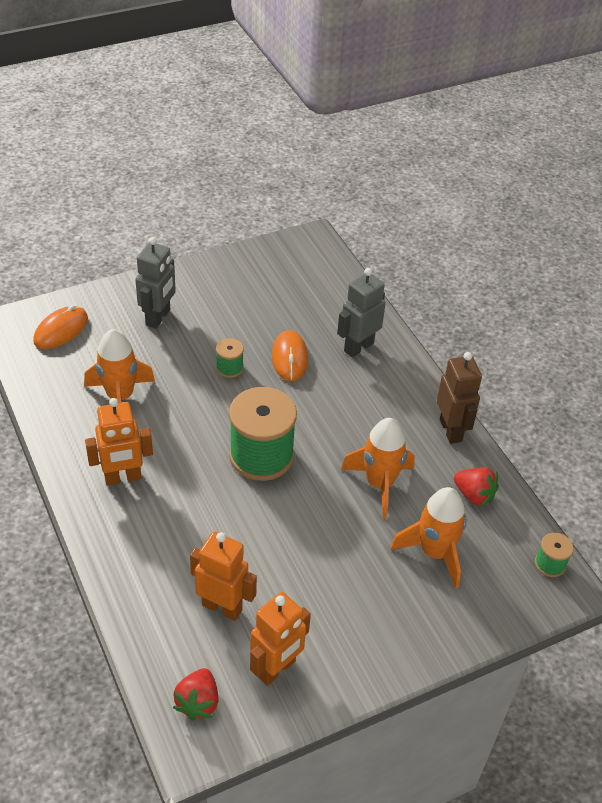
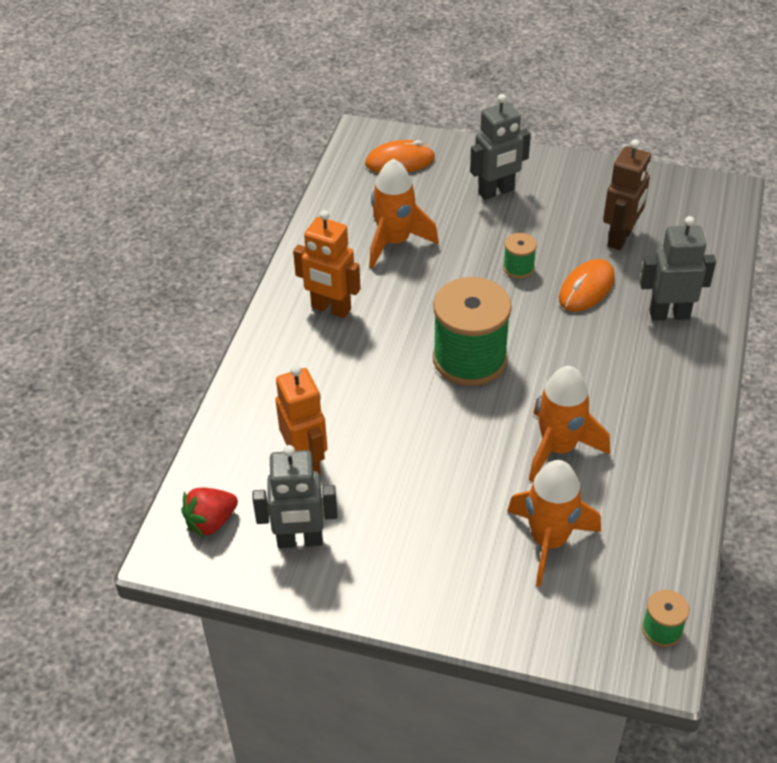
camera: 45 degrees right, 0 degrees up
(276, 669) = (300, 540): orange robot -> grey robot
(451, 430) = (687, 443): brown robot -> brown robot (620, 238)
(474, 495) = (647, 516): red strawberry -> none

